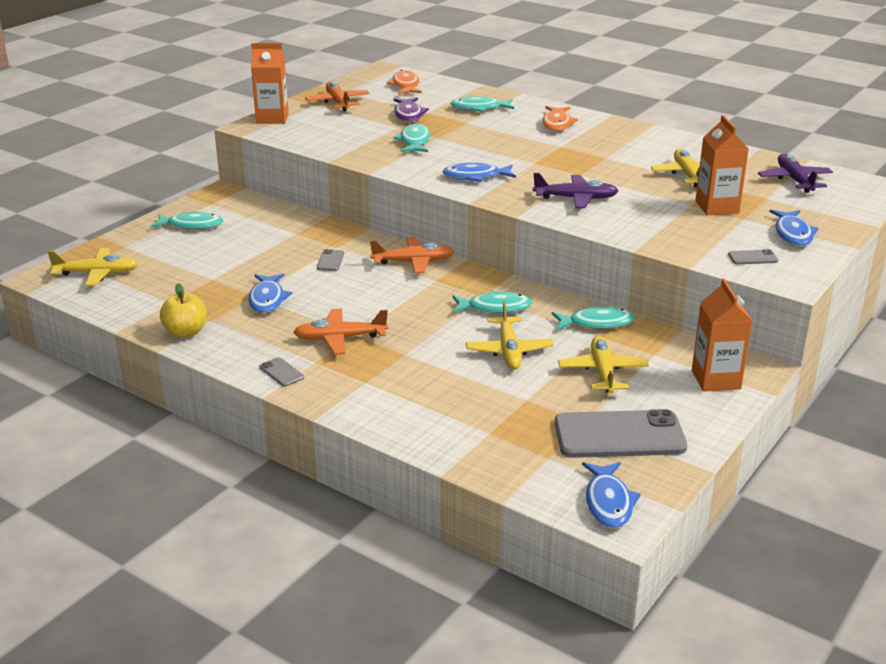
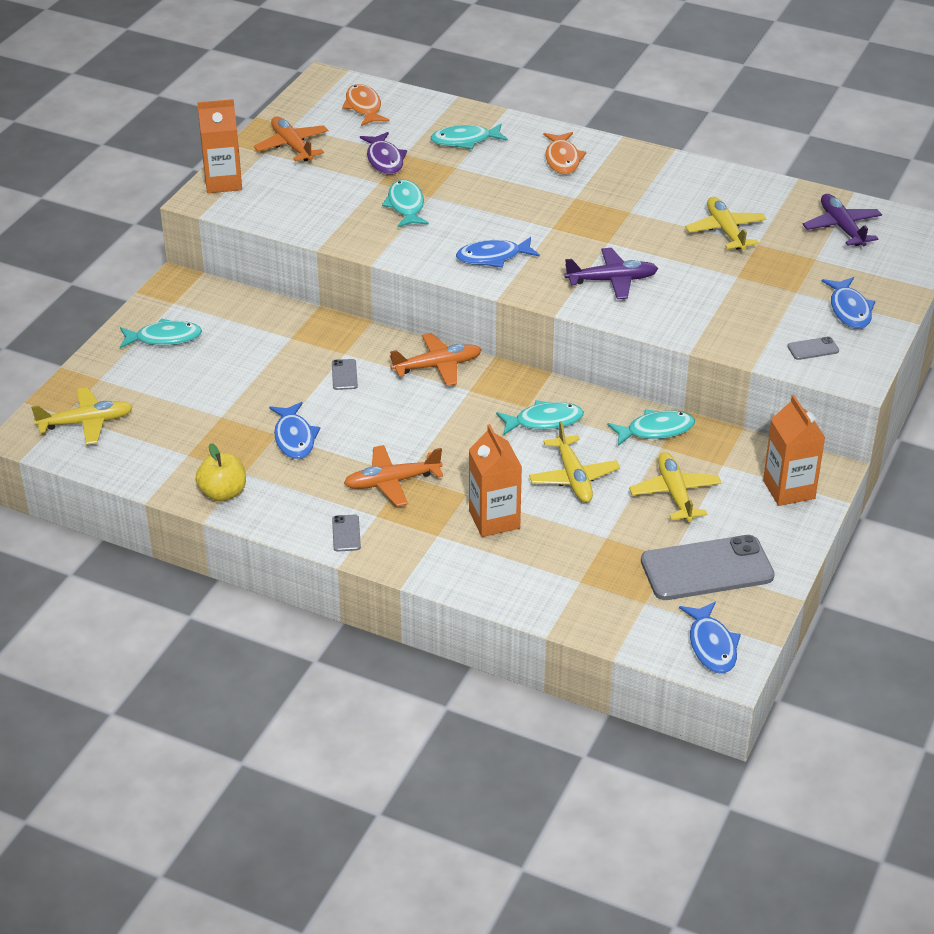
camera: 10 degrees left, 10 degrees up
(281, 372) = (346, 533): grey phone -> grey phone turned 45 degrees clockwise
(717, 207) = (765, 278): orange carton -> orange carton (494, 520)

